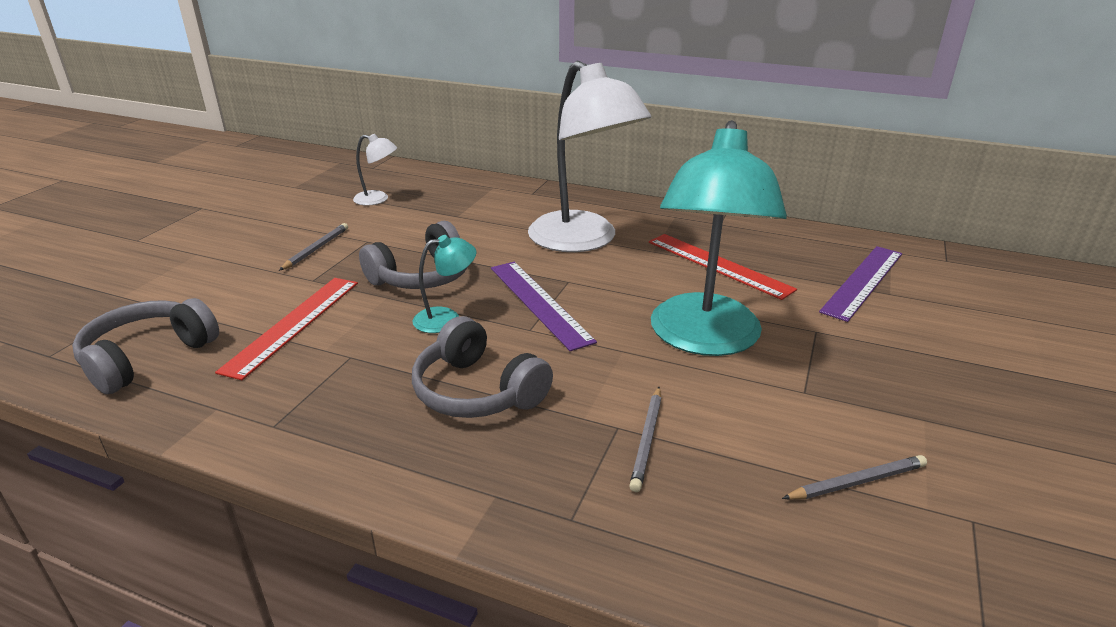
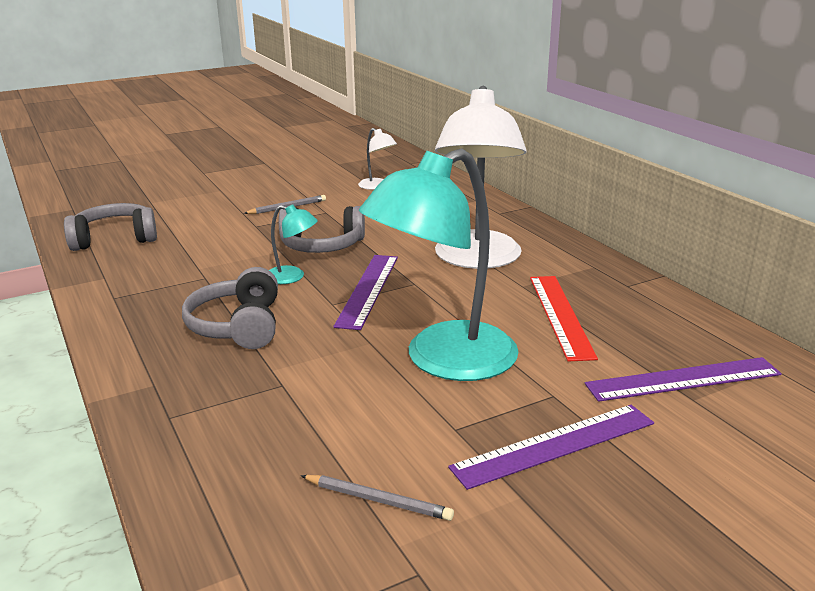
camera: 40 degrees right, 5 degrees down
(293, 324) = (205, 248): red ruler -> none
(647, 440) = (286, 400): grey pencil -> none
(879, 369) = (555, 445): none -> purple ruler

